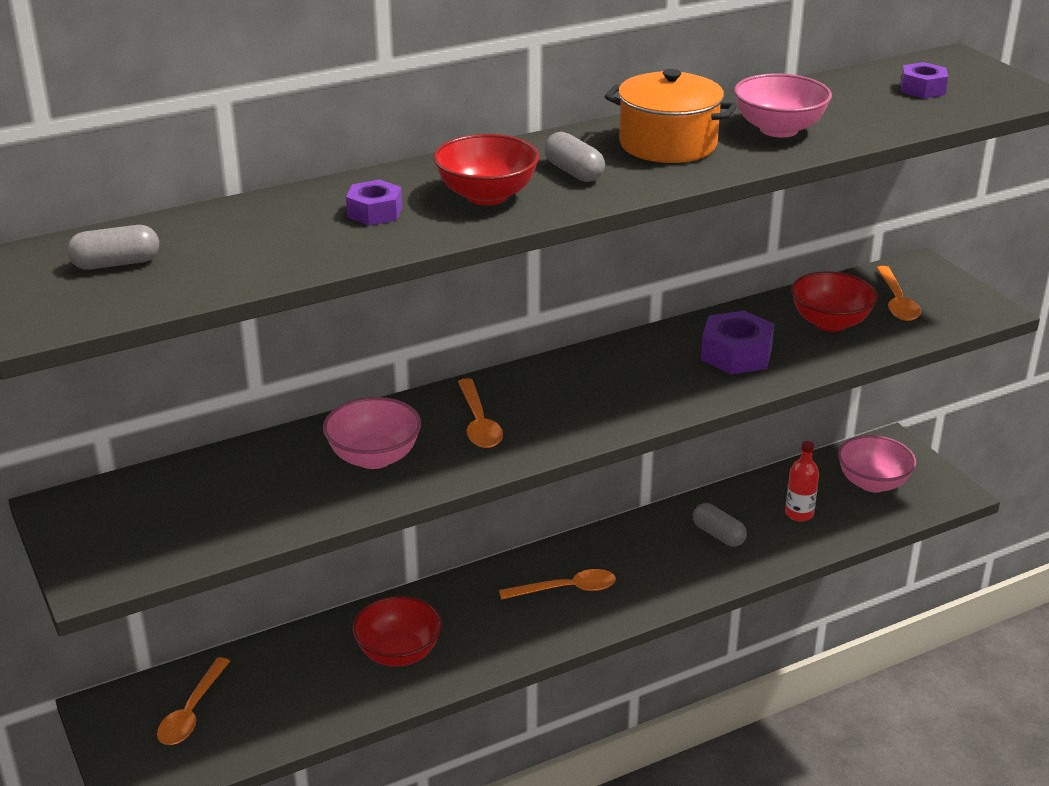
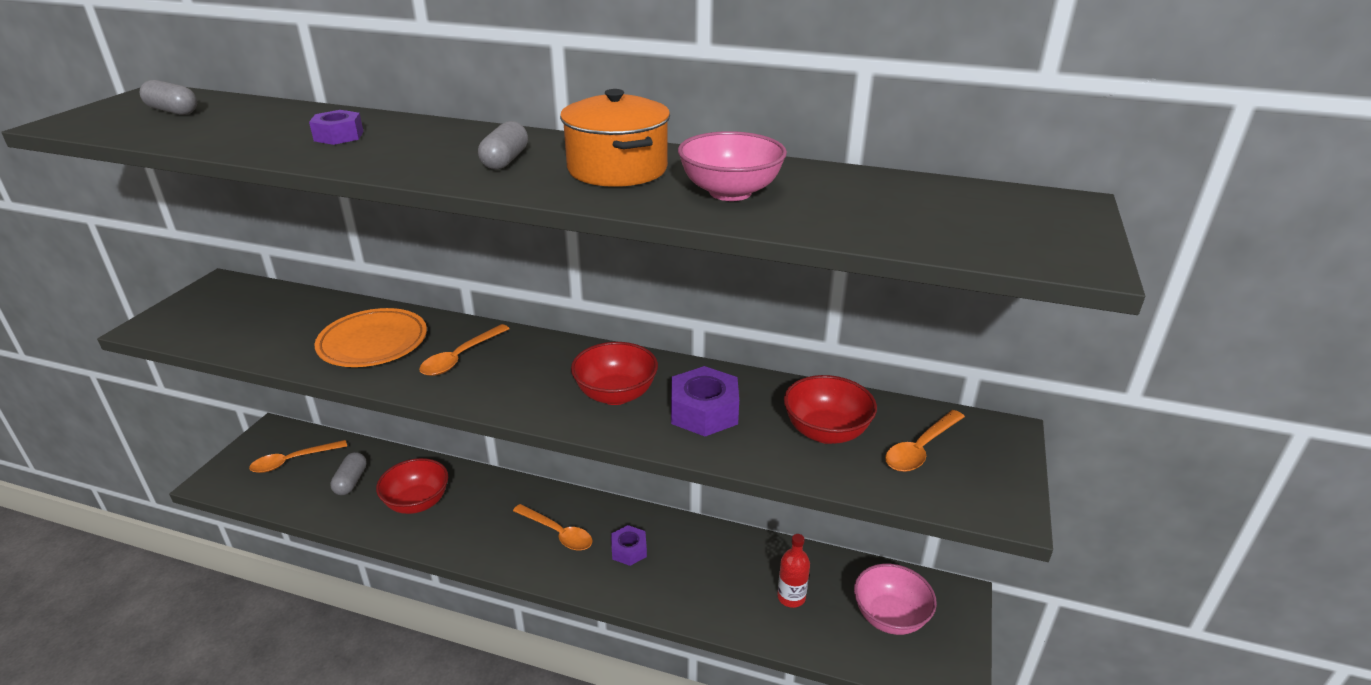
camera: 45 degrees right, 0 degrees up
(374, 457) = (373, 343): pink bowl -> orange plate
(487, 196) = (416, 152): red bowl -> red bowl (616, 394)
(718, 535) = (708, 569): grey capsule -> grey capsule (351, 481)
(922, 89) = (958, 213): purple nut -> purple nut (629, 550)

